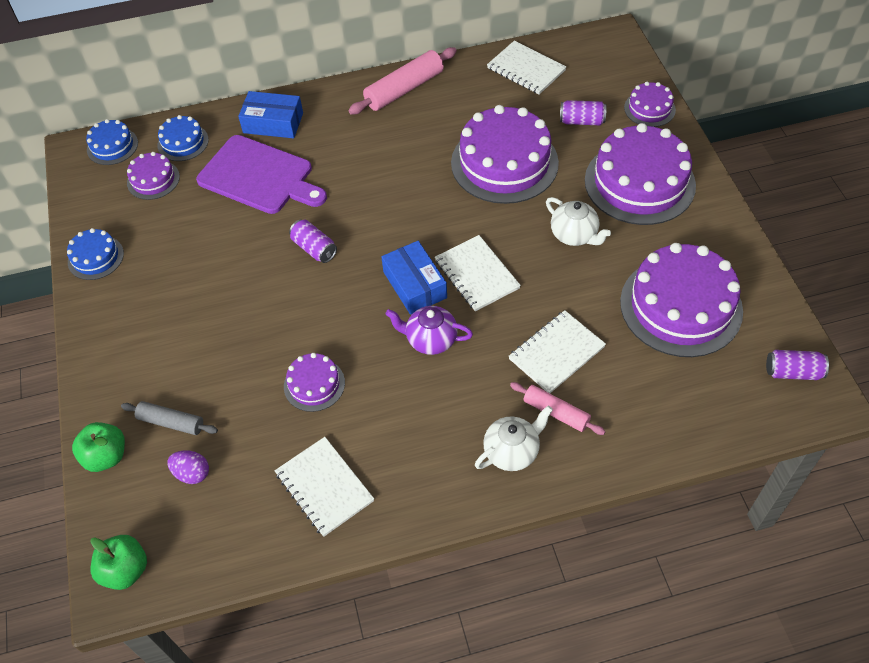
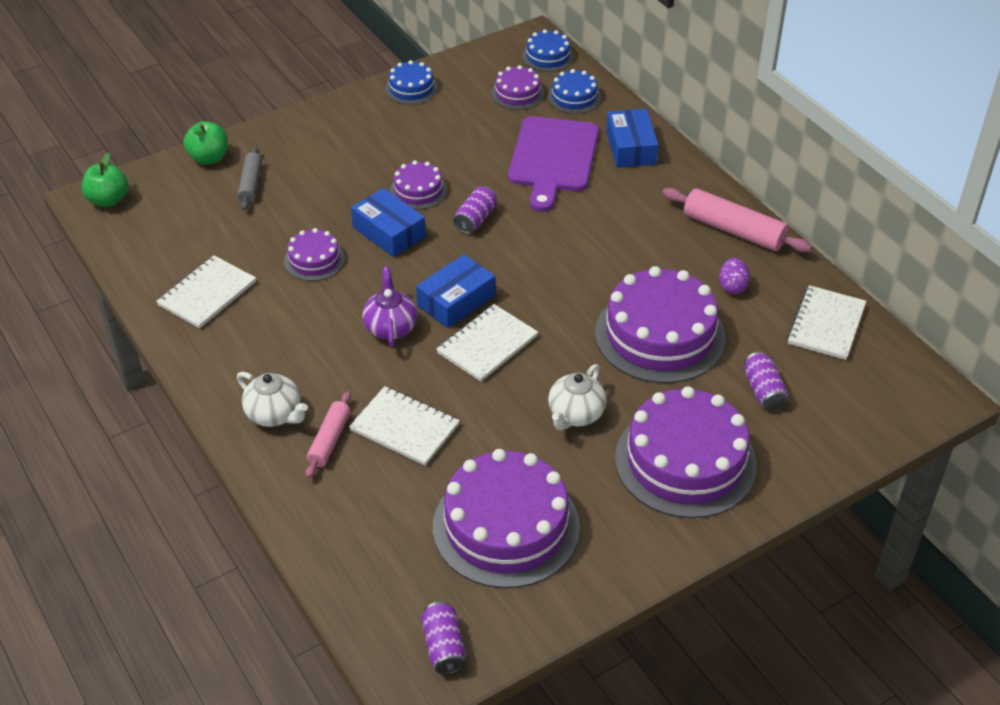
camera: 70 degrees right, 10 degrees down
(192, 473) = (203, 210): purple egg -> purple egg (732, 286)
(302, 317) = (389, 232): none -> blue box
(649, 109) = (821, 453): purple cake -> purple cake (418, 190)

